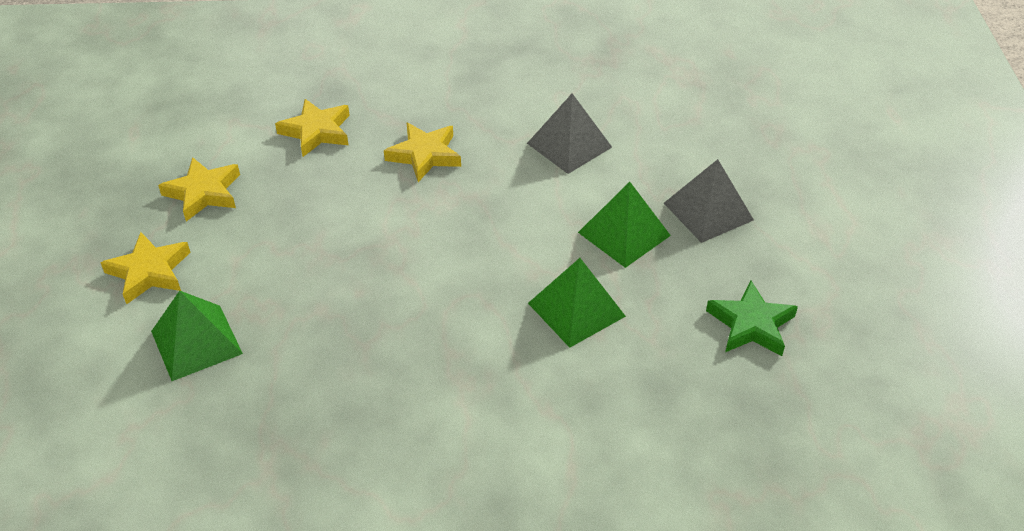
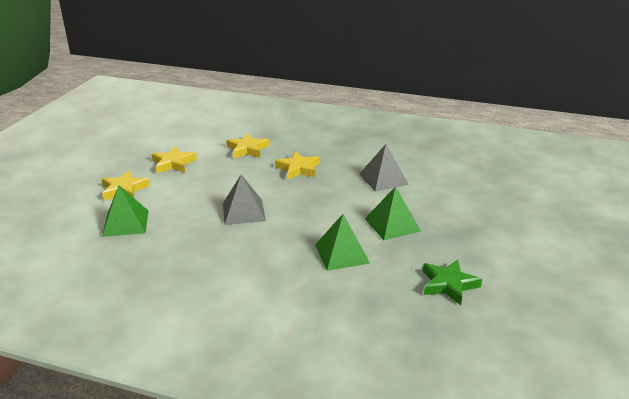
camera: 20 degrees right, 15 degrees down
(708, 211) = (451, 224): grey pyramid -> grey pyramid (243, 211)

